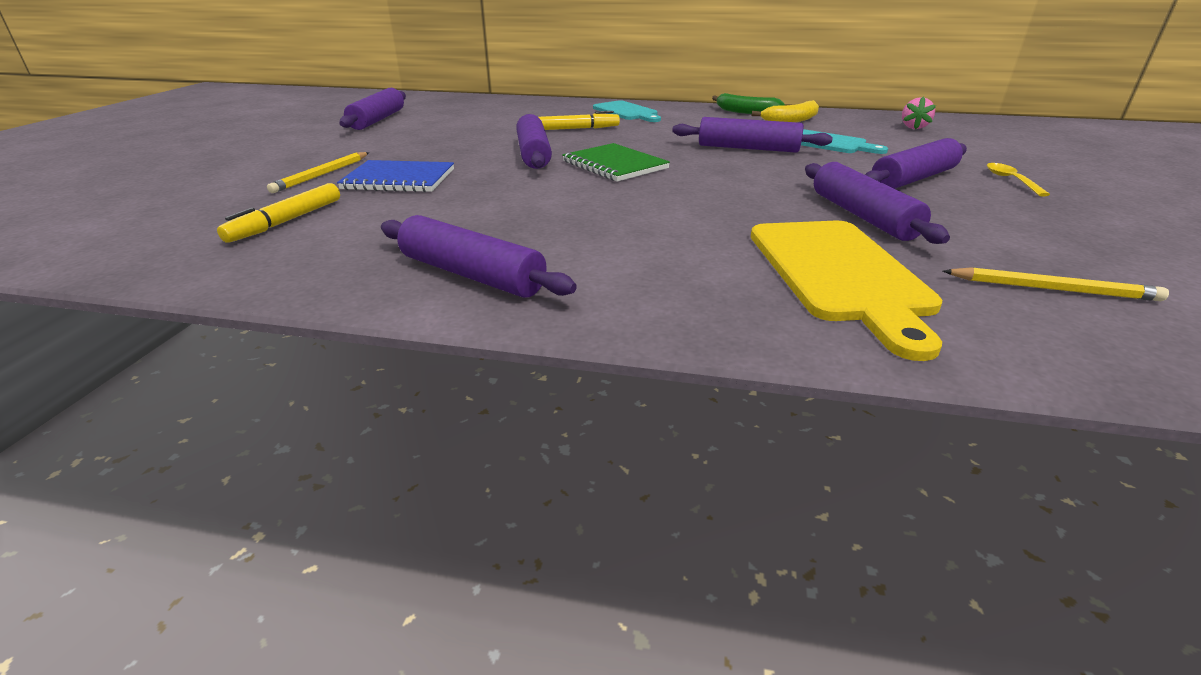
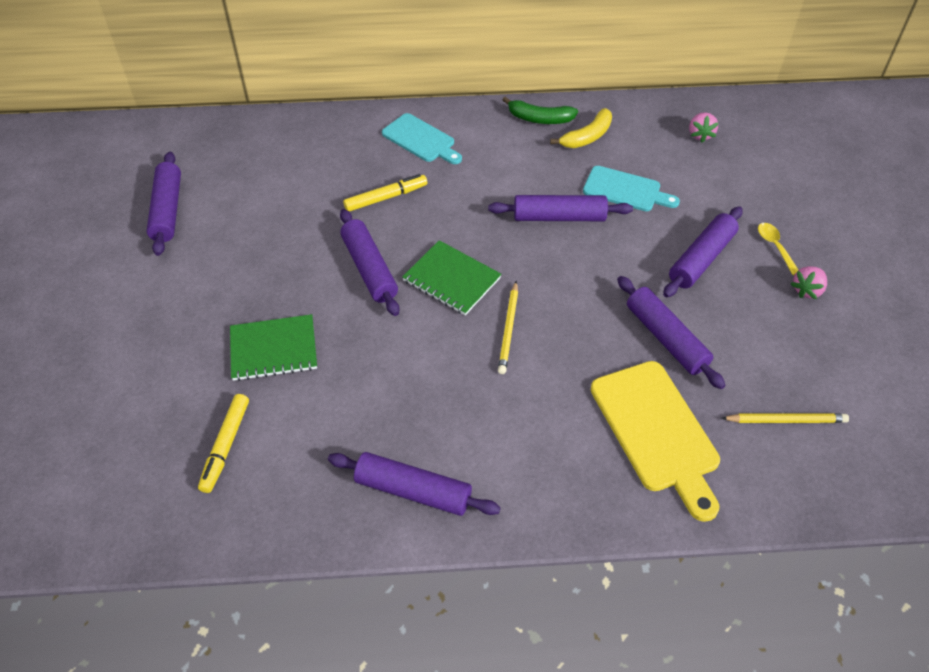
camera: 15 degrees left, 20 degrees up
(322, 174) = (197, 354): yellow pencil -> yellow pencil (508, 329)
(399, 179) = (273, 349): blue notebook -> green notebook
(1062, 206) = (807, 290): none -> pink strawberry

